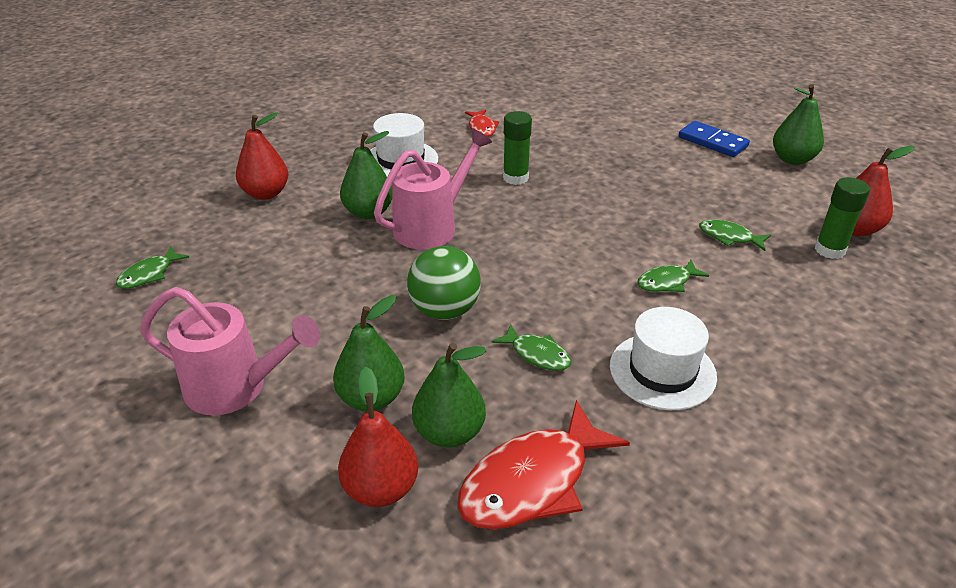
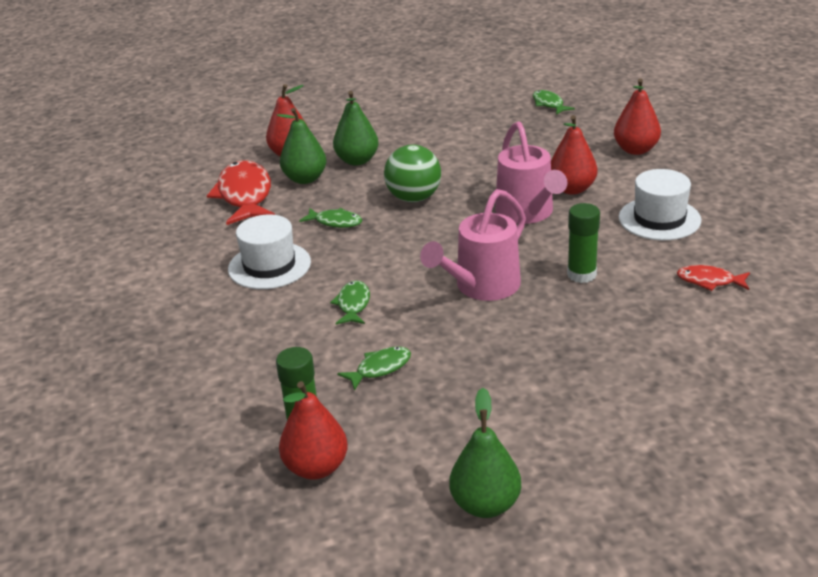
camera: 120 degrees right, 5 degrees down
(237, 387) = (407, 124): pink watering can -> pink watering can (481, 287)
(368, 212) = (572, 189): green pear -> red pear
(537, 354) = (335, 222): green fish -> green fish turned 135 degrees counterclockwise
(712, 142) = (575, 451): blue domino -> none

